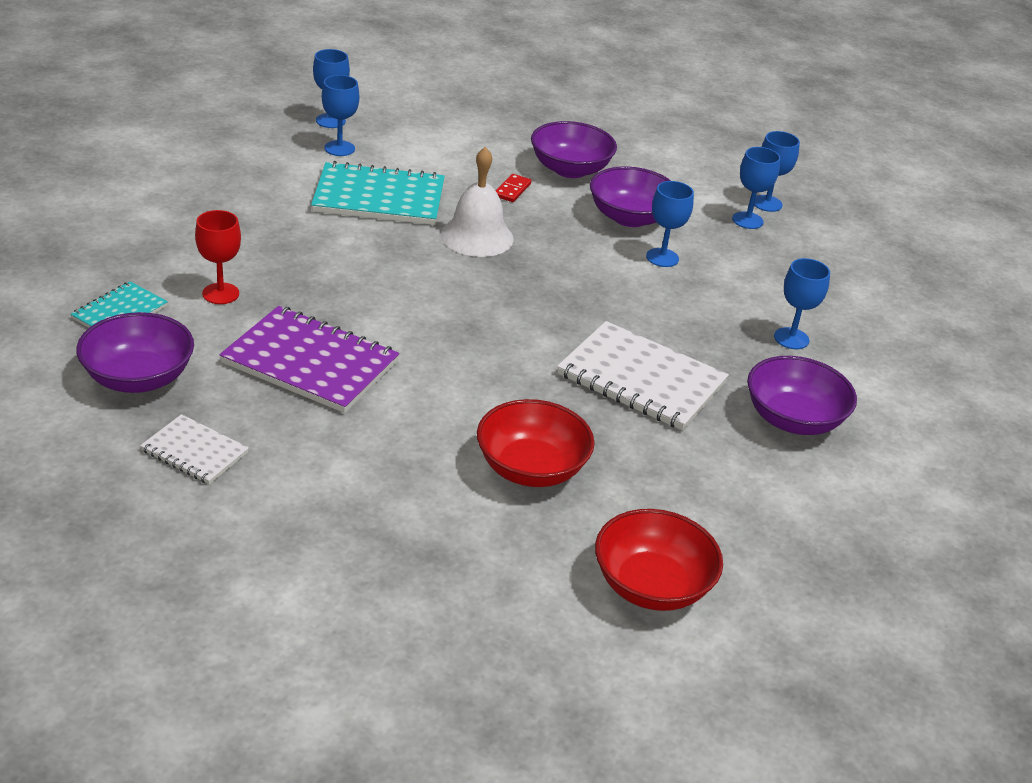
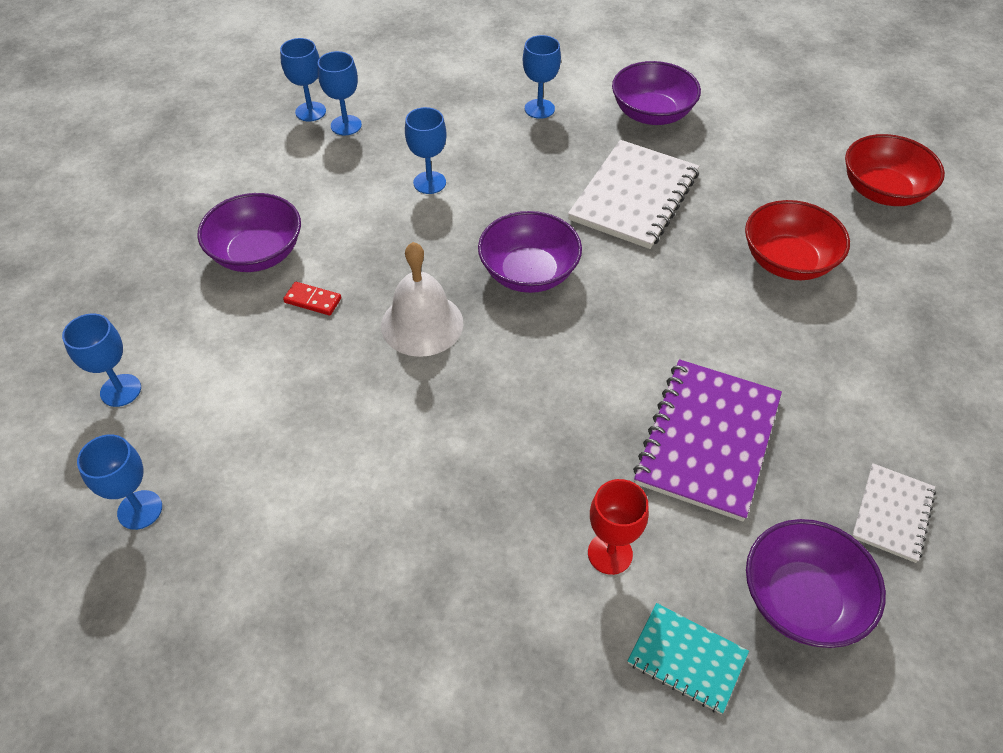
camera: 90 degrees left, 15 degrees up
(339, 148) = (224, 486): blue goblet -> blue goblet (121, 390)
(379, 198) = (351, 424): turquoise notebook -> none
(630, 217) = (356, 205): purple bowl -> purple bowl (529, 273)

